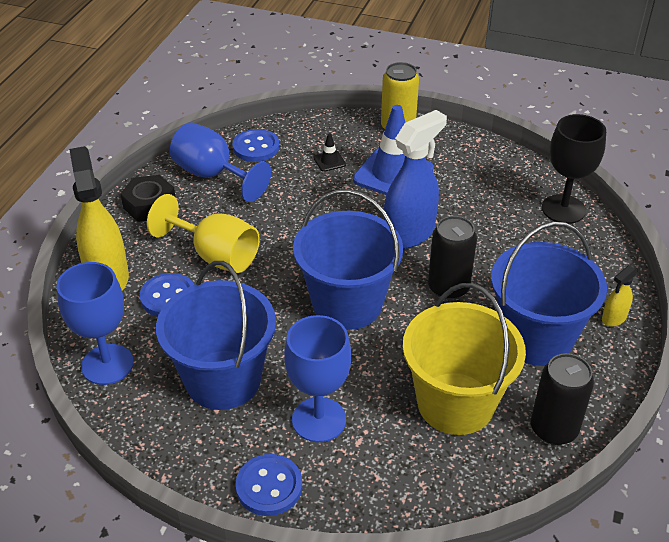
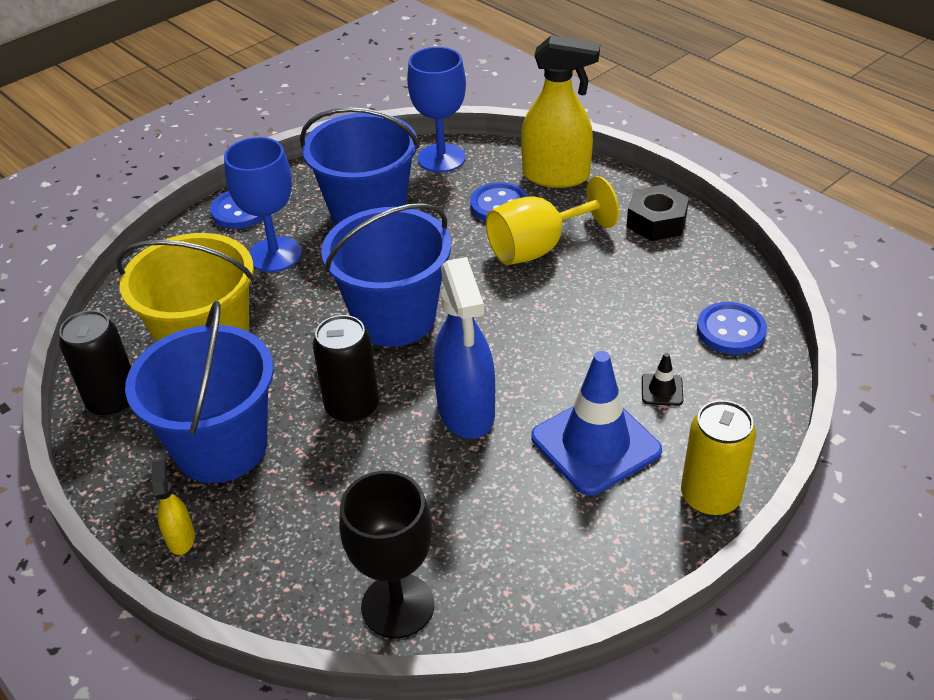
camera: 120 degrees right, 0 degrees up
(213, 175) = (688, 279): blue goblet -> none

